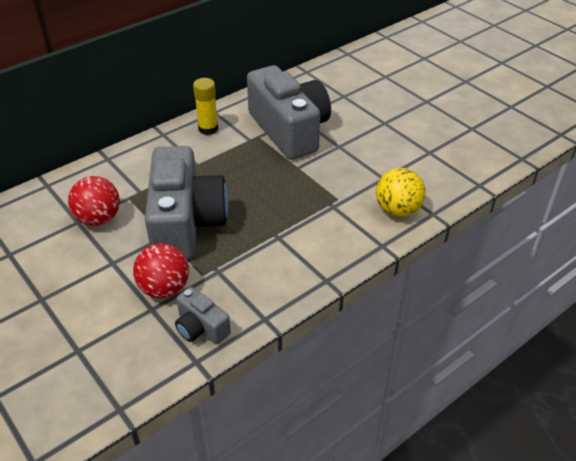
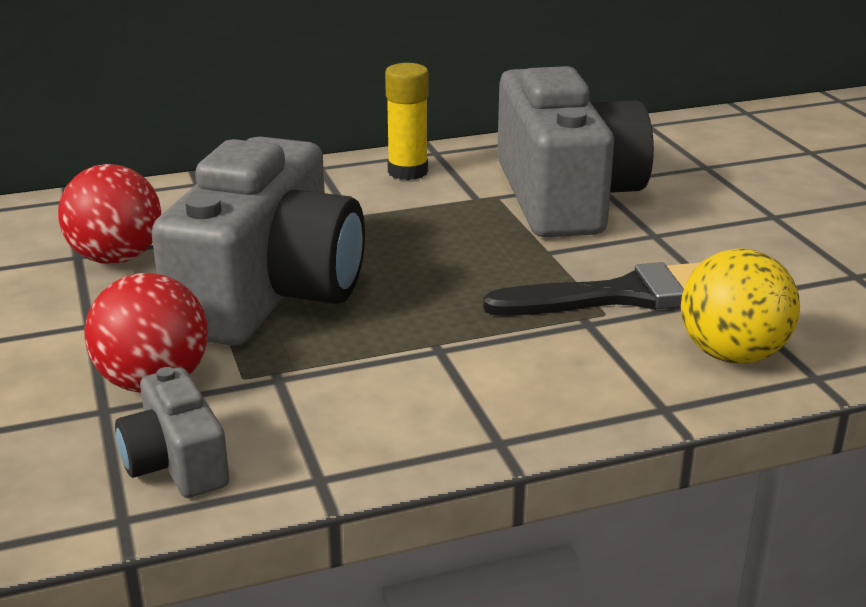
camera: 20 degrees right, 15 degrees down
(341, 187) = (624, 296): none -> black brush

